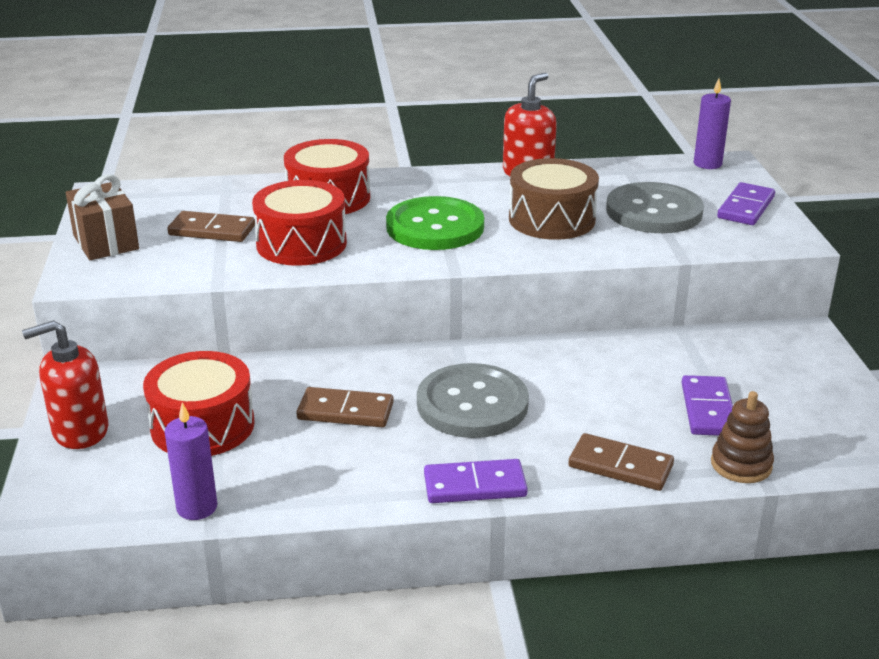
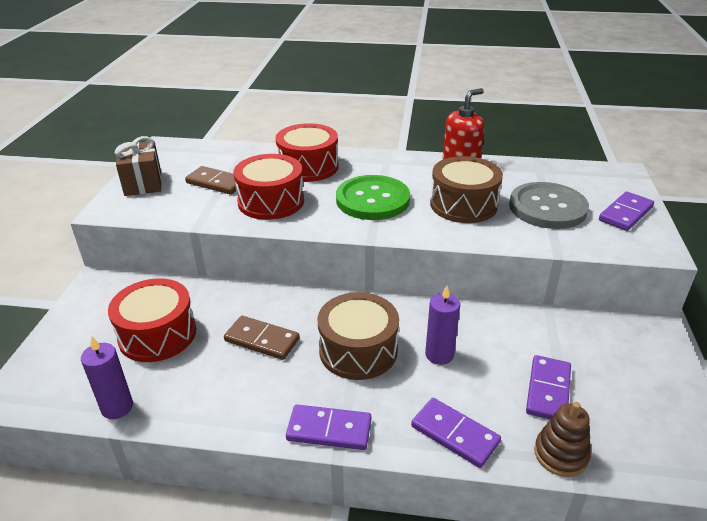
camera: 15 degrees right, 5 degrees up
(80, 431) = (76, 324): red soap dispenser -> none
(472, 404) = (358, 350): grey button -> brown drum
(620, 466) = (455, 434): brown domino -> purple domino
(707, 164) = (605, 171): purple candle -> purple candle (439, 355)

